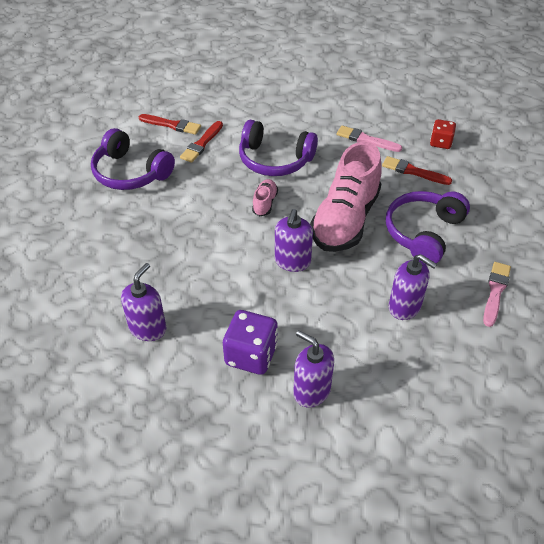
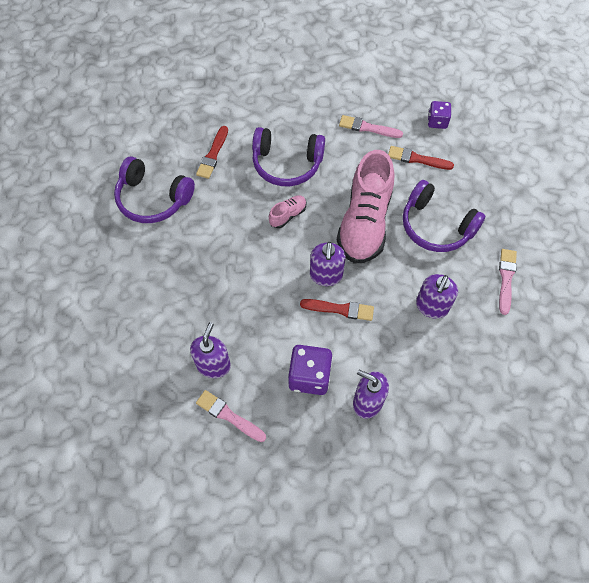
camera: 10 degrees left, 15 degrees up
(150, 380) = (228, 415): none -> pink brush
(172, 125) = (178, 136): red brush -> red brush (340, 309)
(265, 203) = (288, 215): pink shoe -> pink shoe turned 45 degrees clockwise
(405, 307) = (431, 306): purple soap dispenser -> purple soap dispenser turned 90 degrees clockwise
(423, 232) = (436, 226): purple headphones -> purple headphones turned 75 degrees counterclockwise
(440, 143) = (437, 122): red dice -> purple dice

